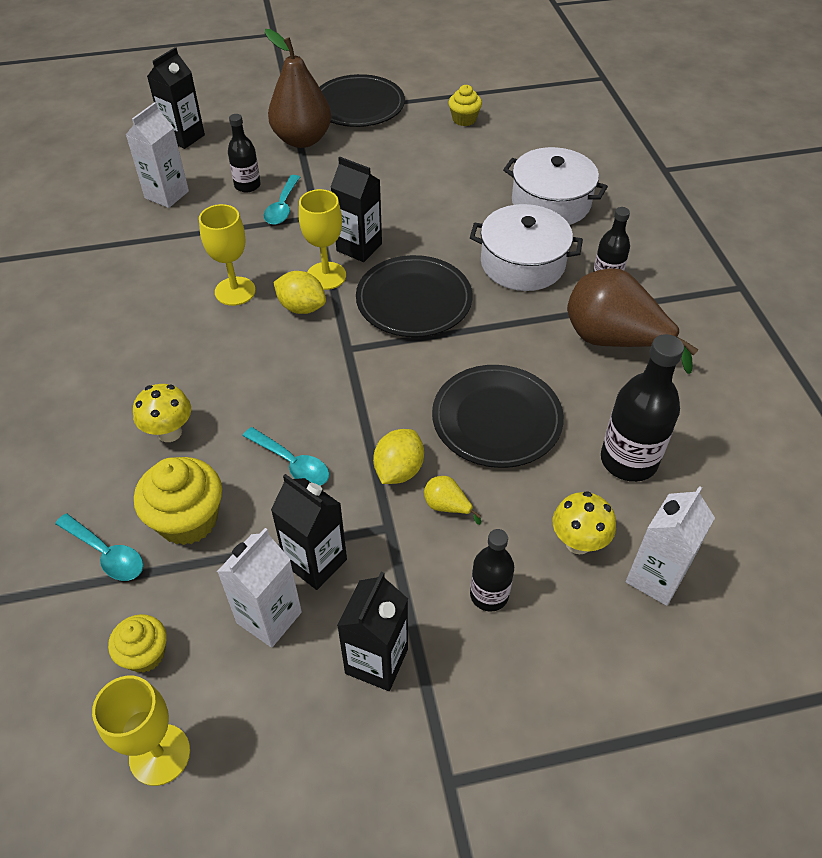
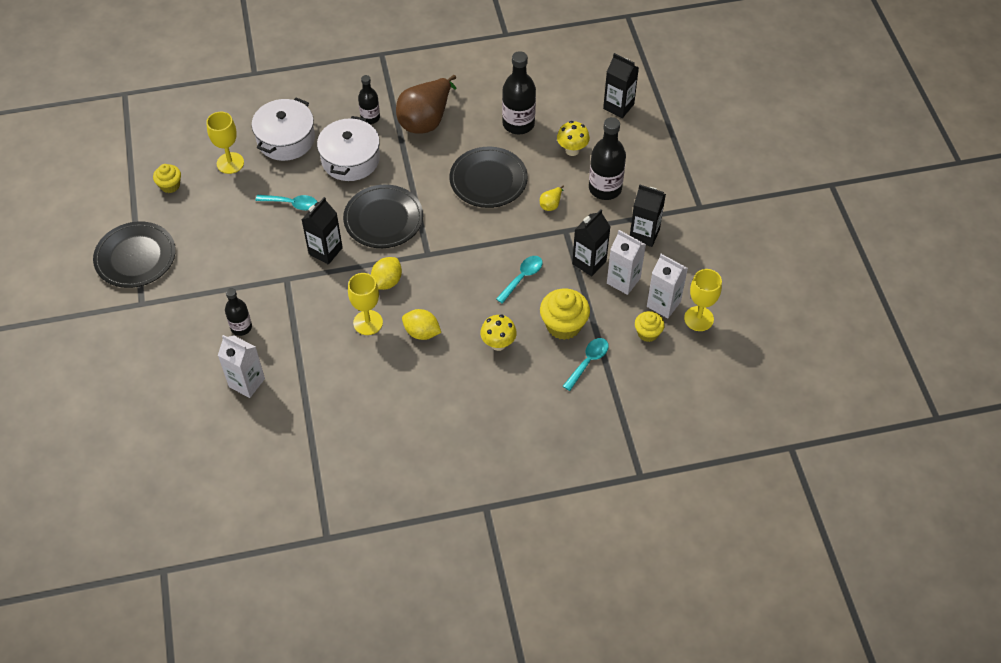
camera: 90 degrees left, 5 degrees up
(184, 137) = (164, 382): black carton -> black carton (618, 106)
(282, 207) = (272, 301): turquoise spoon -> turquoise spoon (291, 204)
(302, 139) = (181, 294): brown pear -> none
(326, 276) = (355, 269): yellow goblet -> yellow goblet (230, 163)
(398, 470) = (526, 226): yellow lemon -> yellow lemon (422, 332)
(489, 595) = (605, 188): black bottle -> black bottle, size x1.66
(655, 577) = (591, 122): white carton -> white carton (663, 304)

